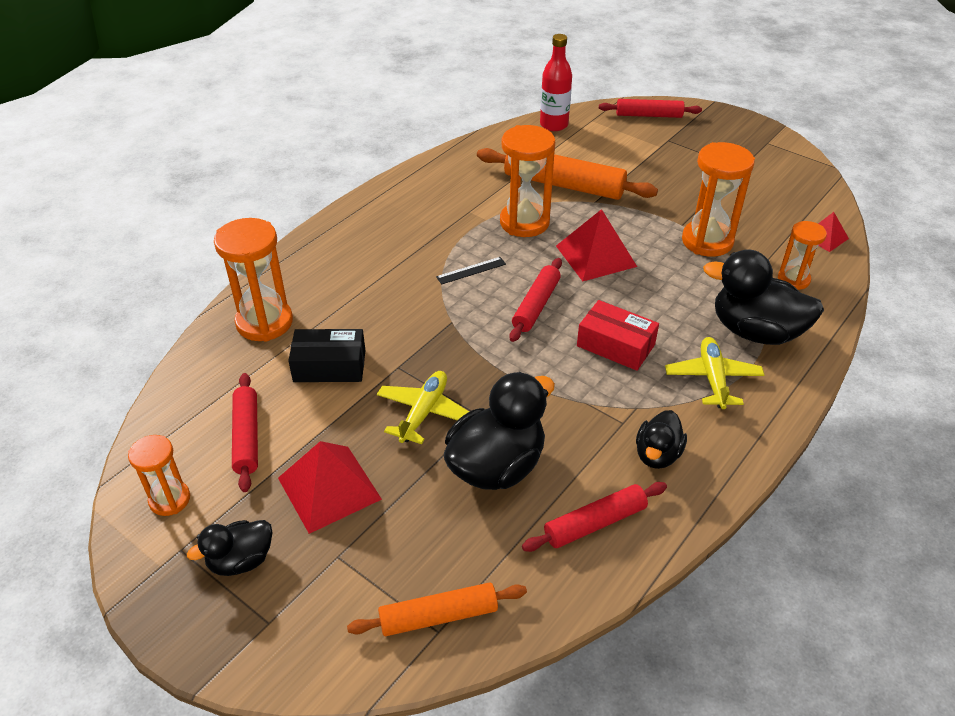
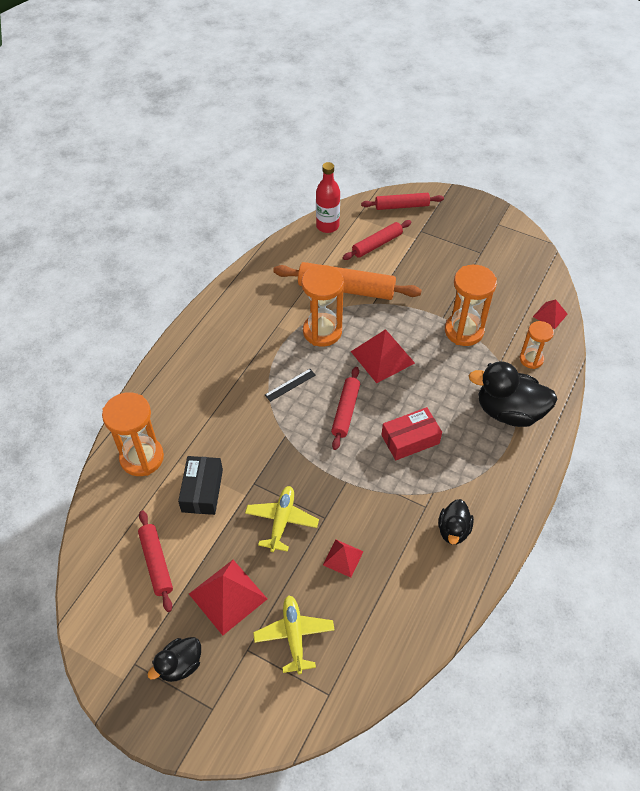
camera: 10 degrees left, 10 degrees up
(170, 499) = (114, 625): orange hourglass -> none
(329, 366) = (202, 490): black box -> black box turned 75 degrees counterclockwise
(438, 616) = (326, 683): orange rolling pin -> none
(496, 466) = (343, 558): black duck -> red pyramid
(595, 523) = (419, 593): red rolling pin -> red rolling pin (377, 244)
(615, 345) = (410, 439): red box -> red box turned 45 degrees counterclockwise
(712, 379) = (483, 459): yellow plane -> yellow plane (294, 635)

